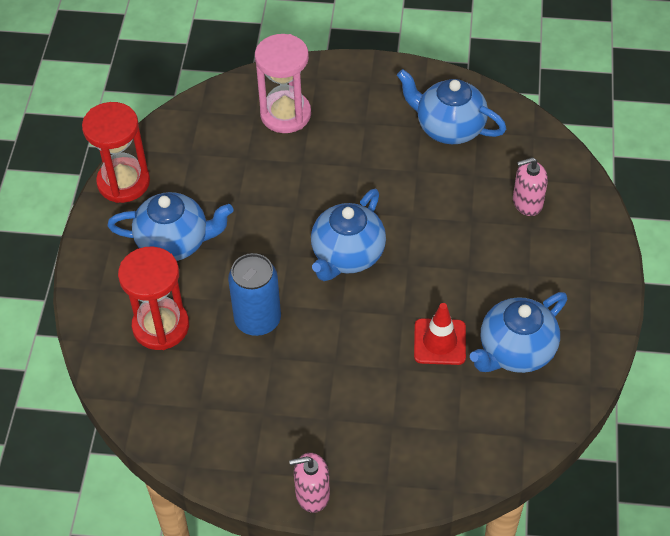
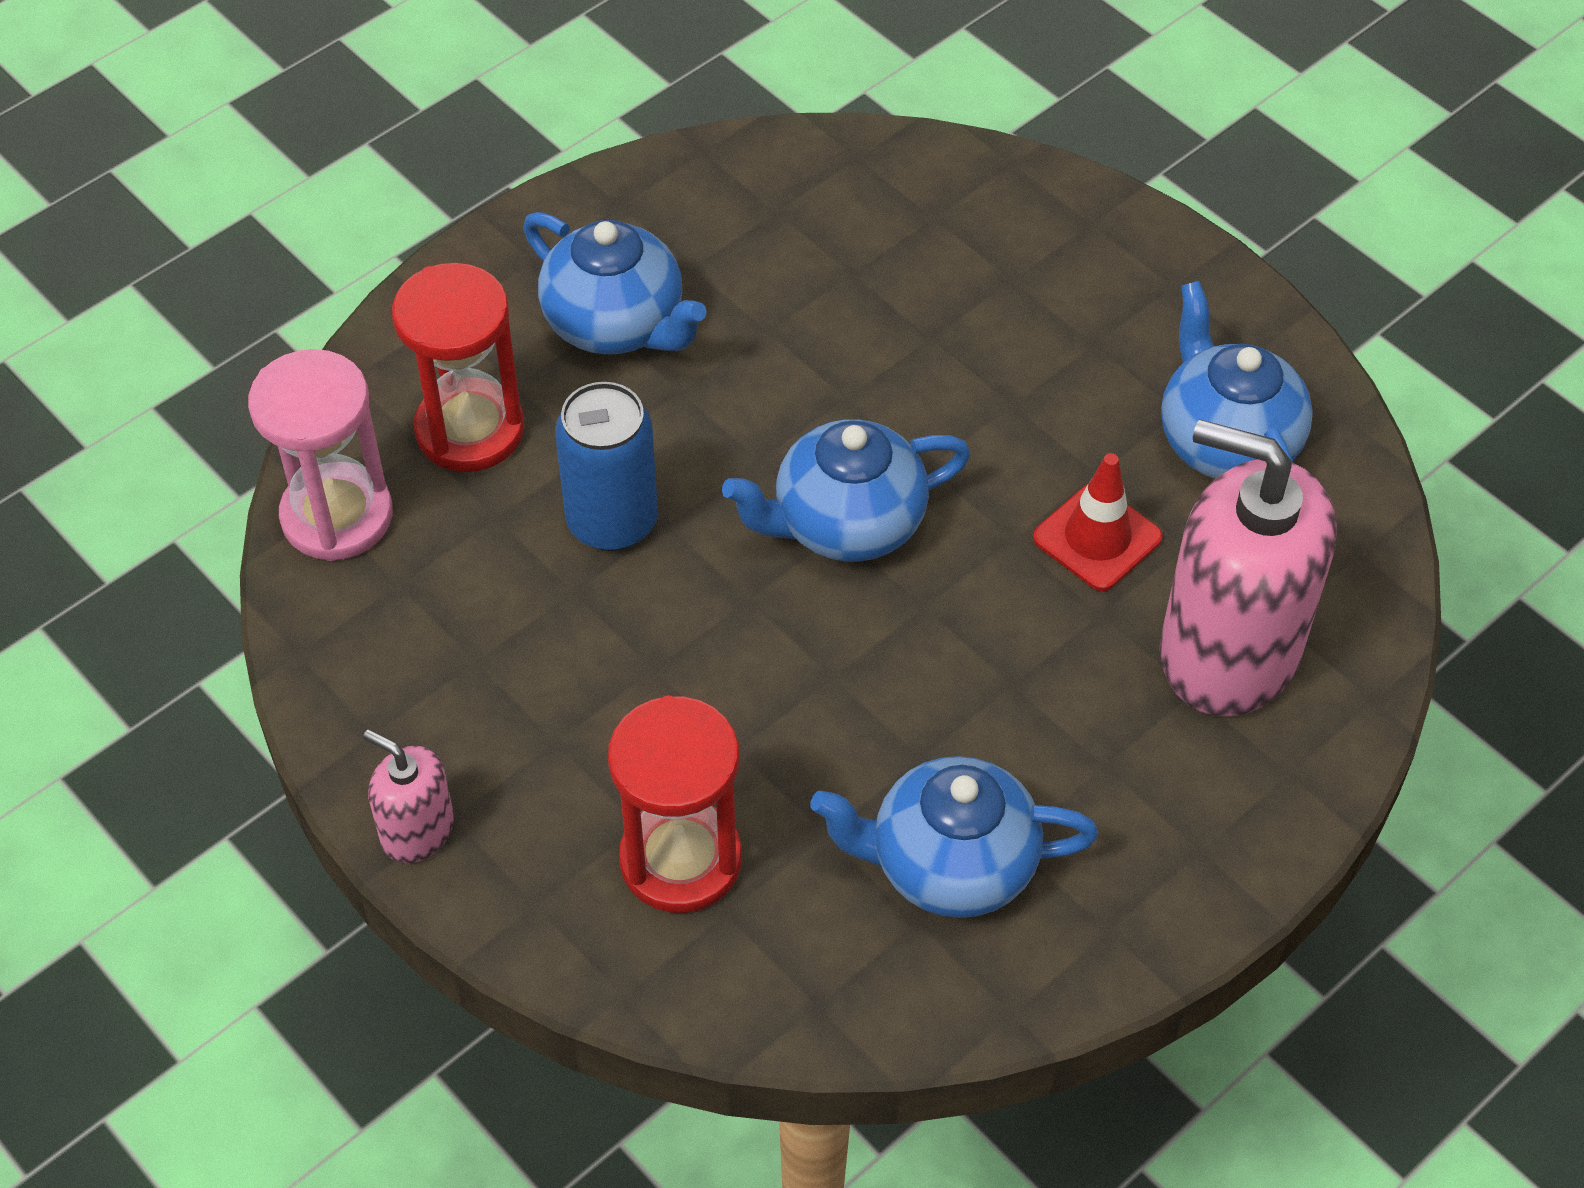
camera: 40 degrees right, 0 degrees up
(123, 182) = (637, 188): red hourglass -> red hourglass (680, 860)
(285, 114) = (982, 247): pink hourglass -> pink hourglass (337, 516)
(439, 342) = (845, 759): red traffic cone -> red traffic cone (1097, 538)
(527, 202) = (1228, 651): pink soap dispenser -> pink soap dispenser, size x2.17

